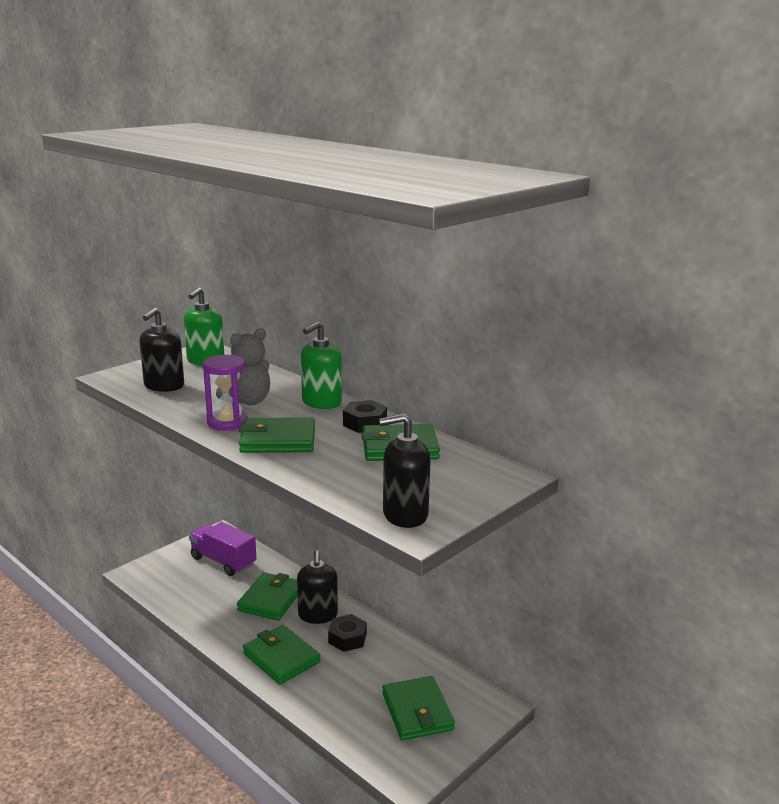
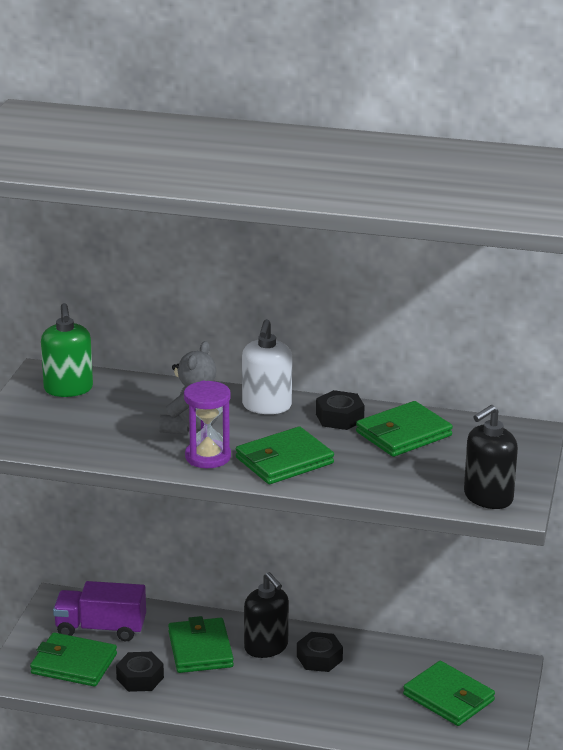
camera: 30 degrees left, 5 degrees up
(164, 386) = (74, 434): black soap dispenser -> none
(209, 604) = (140, 678): none -> black nut
(281, 658) = (274, 700): green wallet -> green wallet (74, 664)
(321, 402) = (266, 406): green soap dispenser -> white soap dispenser

